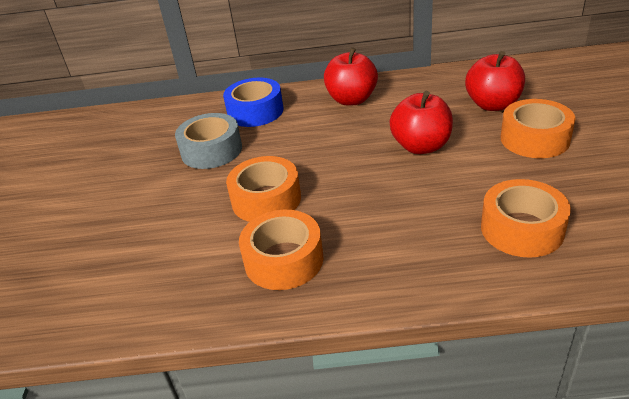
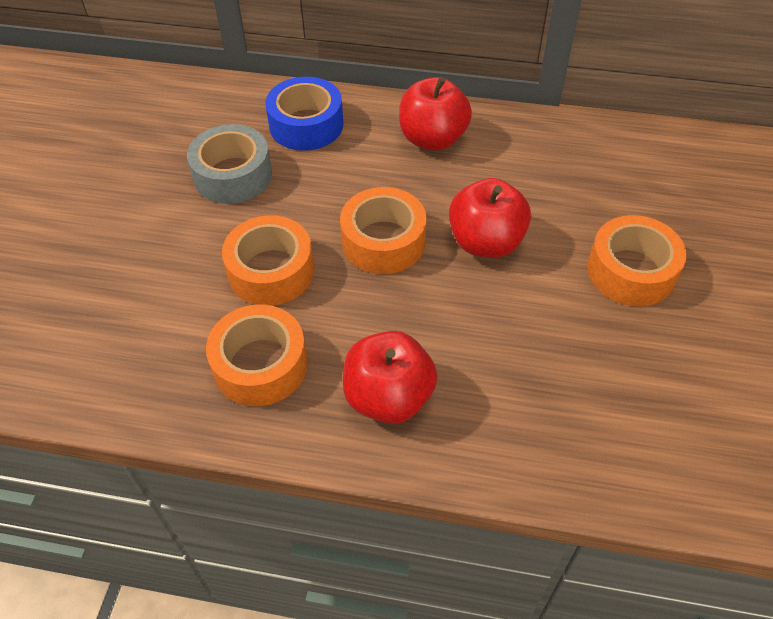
camera: 10 degrees right, 15 degrees up
(492, 104) = (606, 198): red apple -> red apple (388, 397)
(522, 229) = (547, 403): orange tape -> orange tape (383, 241)

